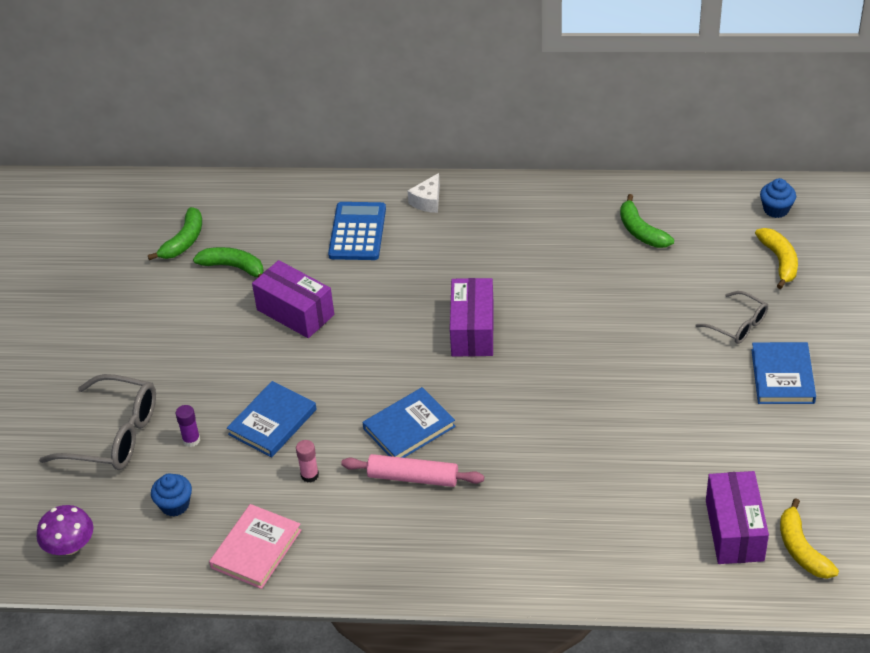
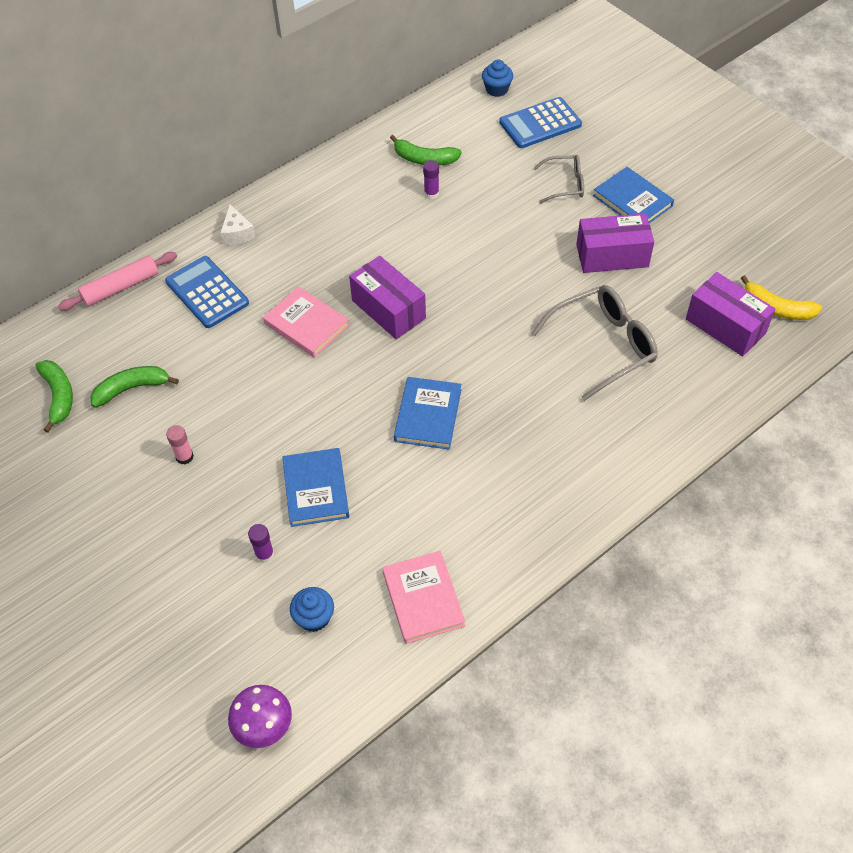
camera: 45 degrees left, 10 degrees up
(114, 435) = (190, 602): grey glasses -> grey glasses (604, 345)
(295, 312) = (230, 389): purple box -> purple box (612, 256)
(309, 475) = (396, 508): pink glue stick -> pink glue stick (184, 457)
(399, 301) = (306, 324): none -> pink book
(413, 477) = (475, 450): pink rolling pin -> pink rolling pin (121, 287)
(613, 262) = (431, 193): none -> purple glue stick
(779, 261) = (540, 124): yellow banana -> blue calculator

